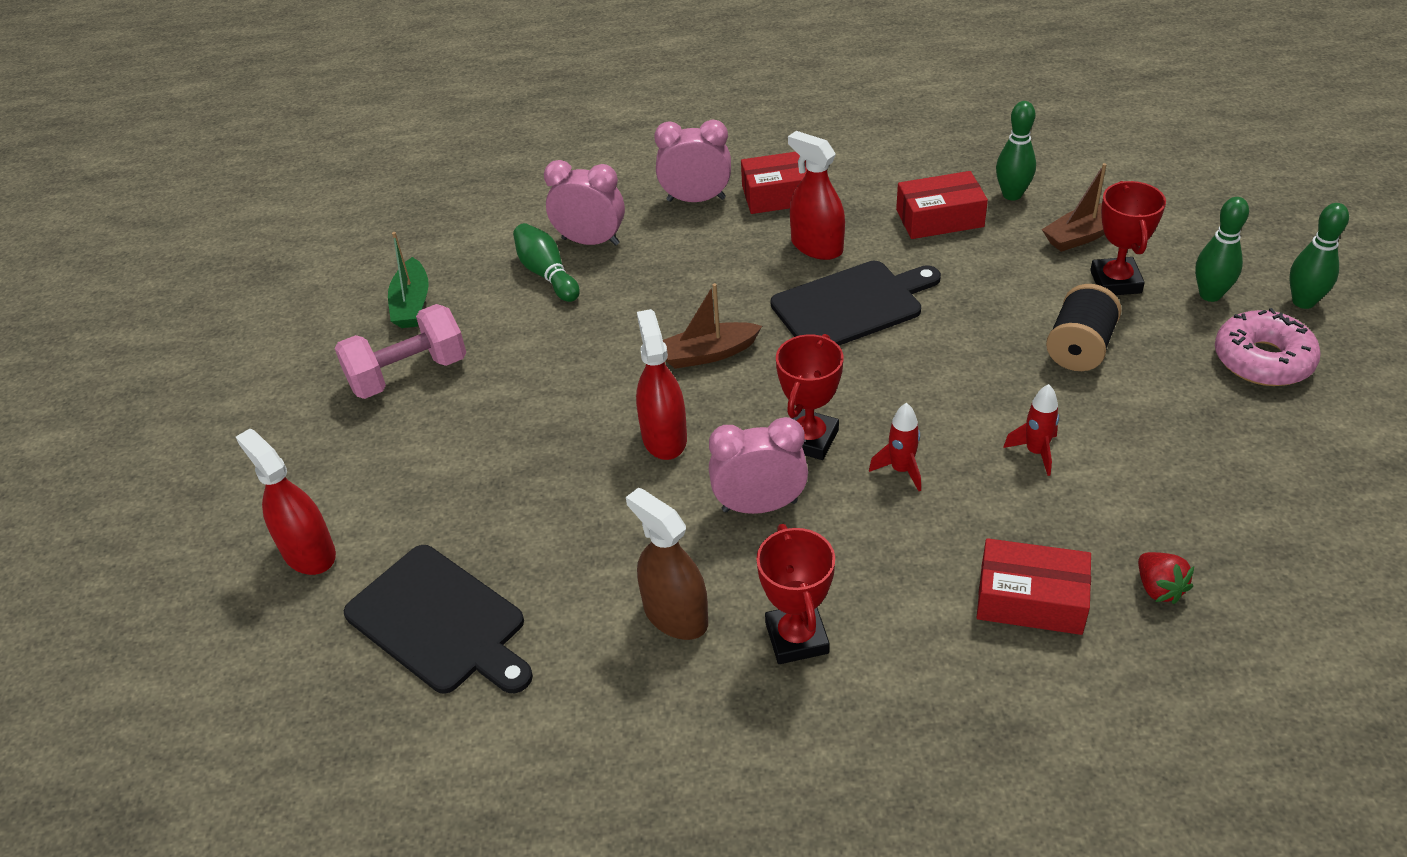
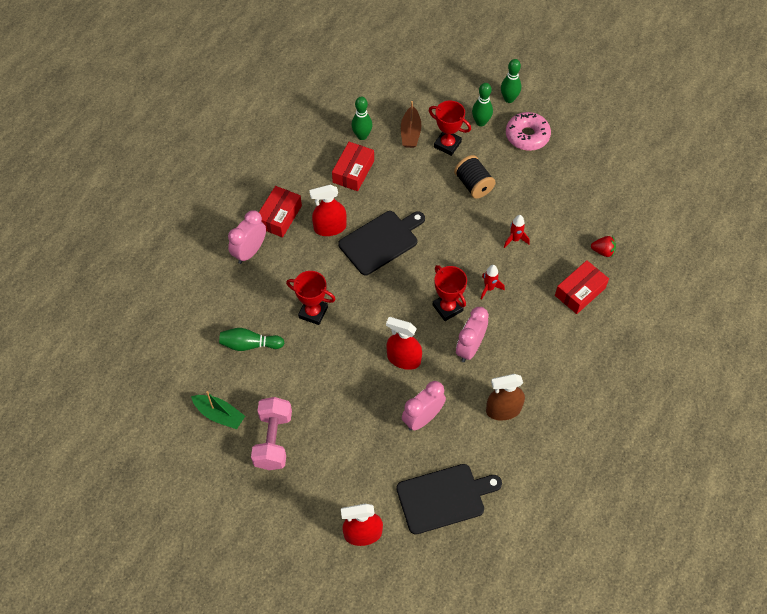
camera: 60 degrees left, 15 degrees up
(590, 241) = (241, 313): pink clock -> pink clock (422, 418)
(708, 354) = (365, 312): brown boat -> none
(797, 638) = (543, 376): red trophy -> red trophy (313, 312)
(851, 305) = (381, 241): black cutting board -> black cutting board turned 45 degrees clockwise

